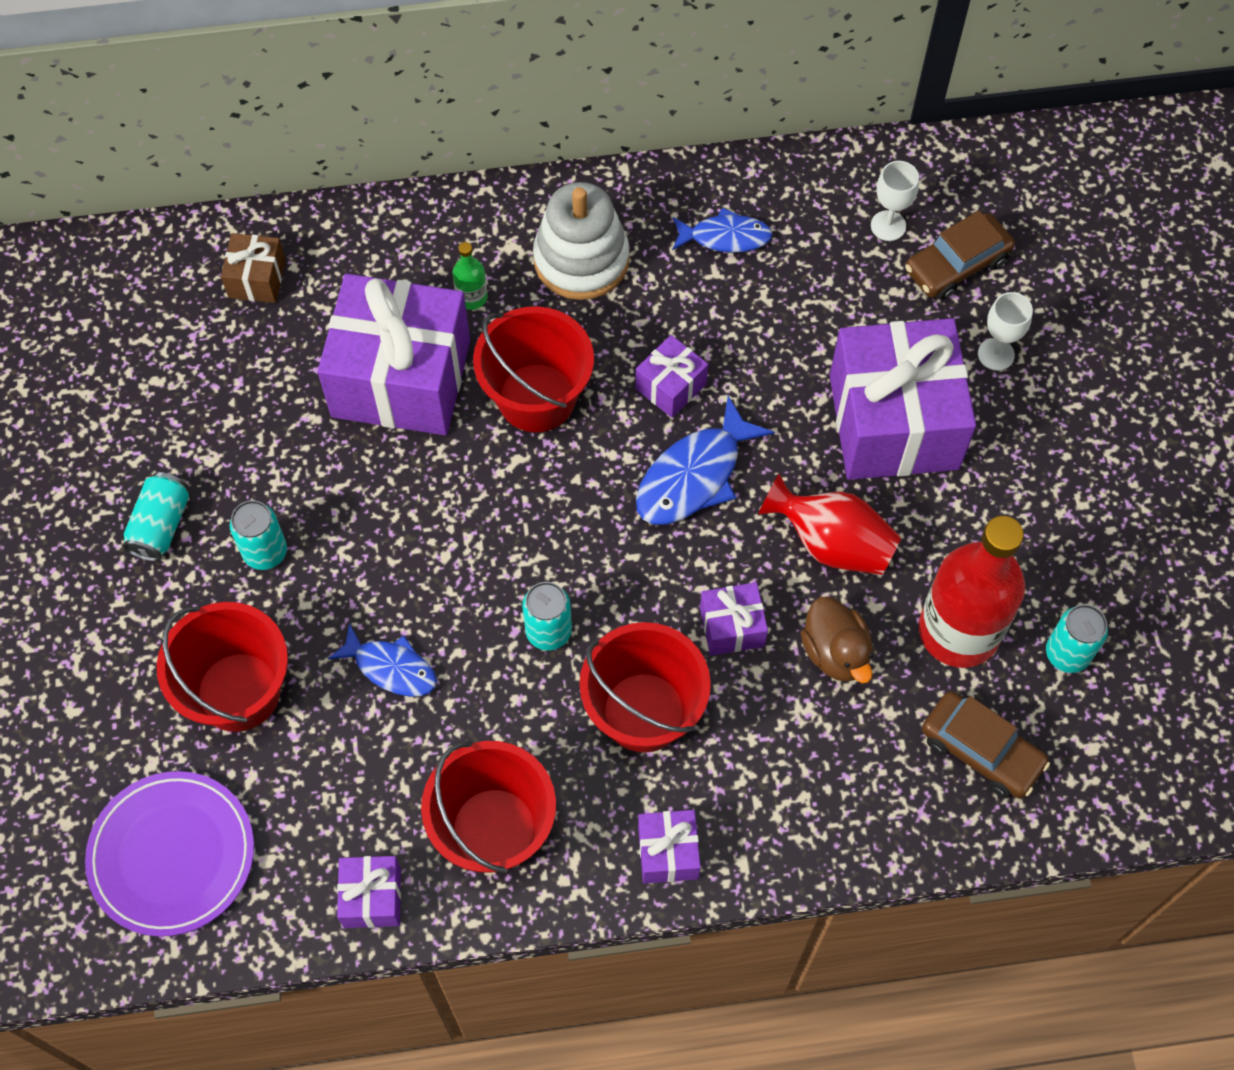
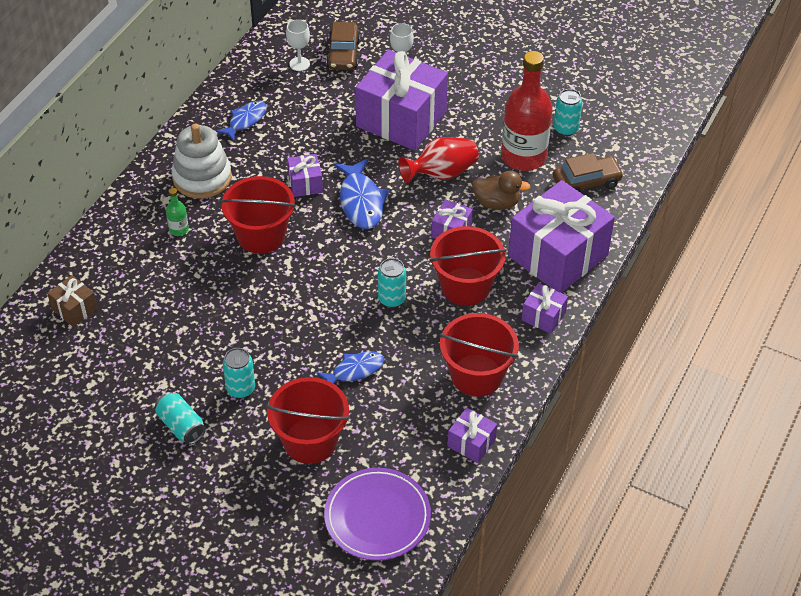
camera: 55 degrees left, 15 degrees down
(401, 378) = (196, 281): purple gift -> purple gift (558, 255)

